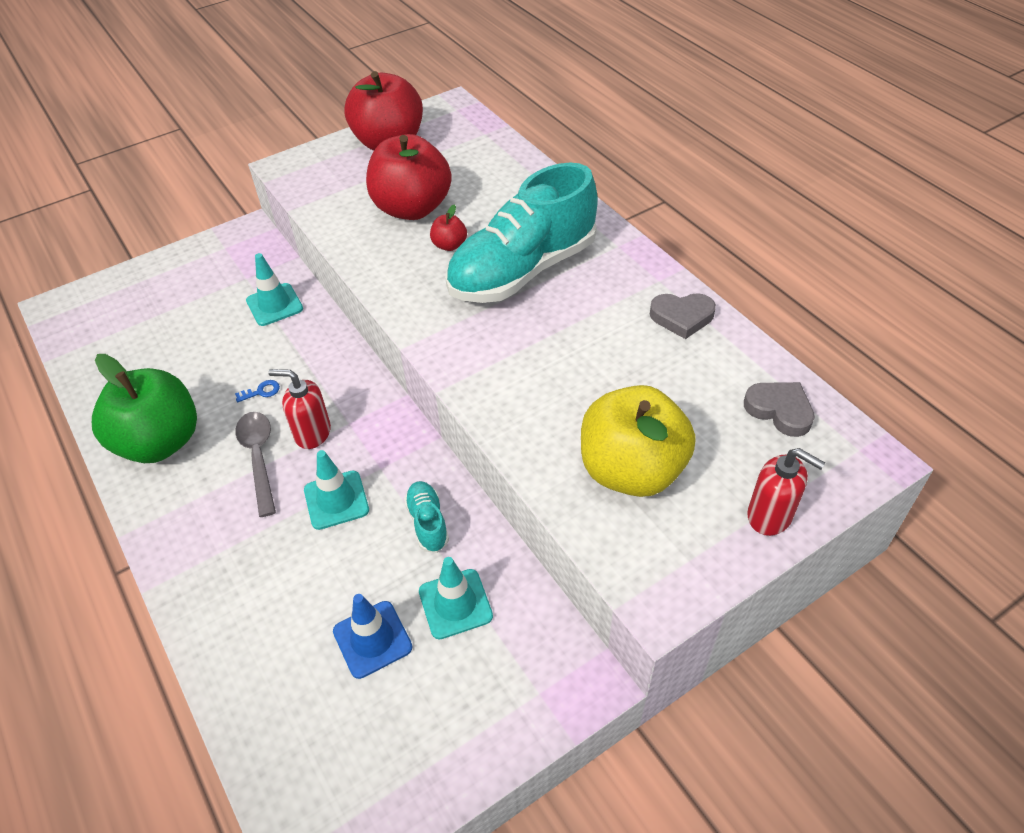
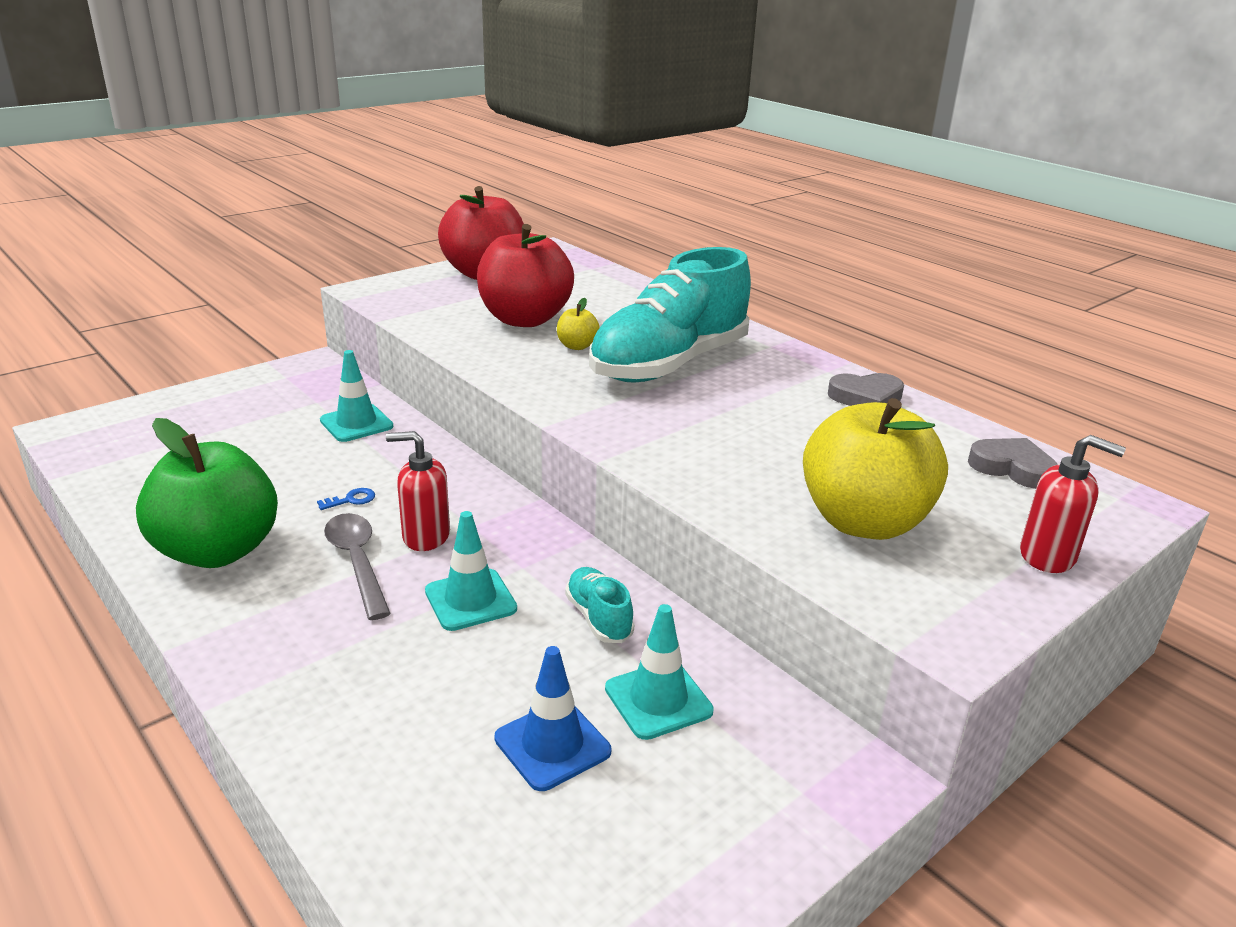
camera: 10 degrees left, 20 degrees down
(449, 245) = (577, 346): red apple -> yellow apple

